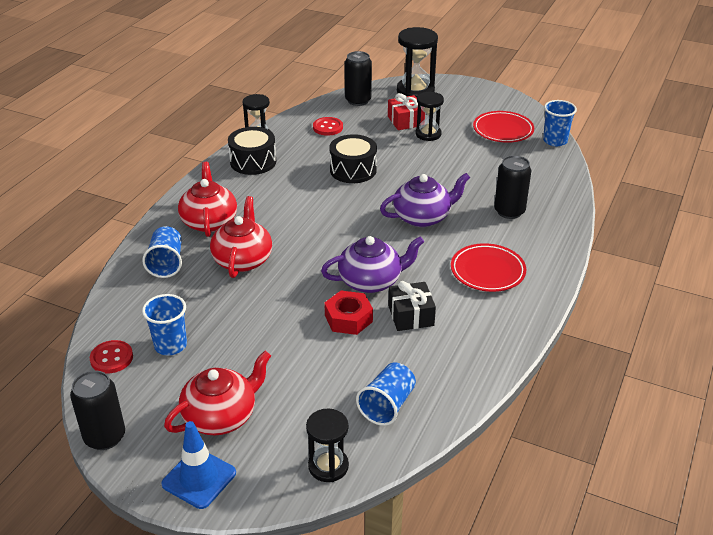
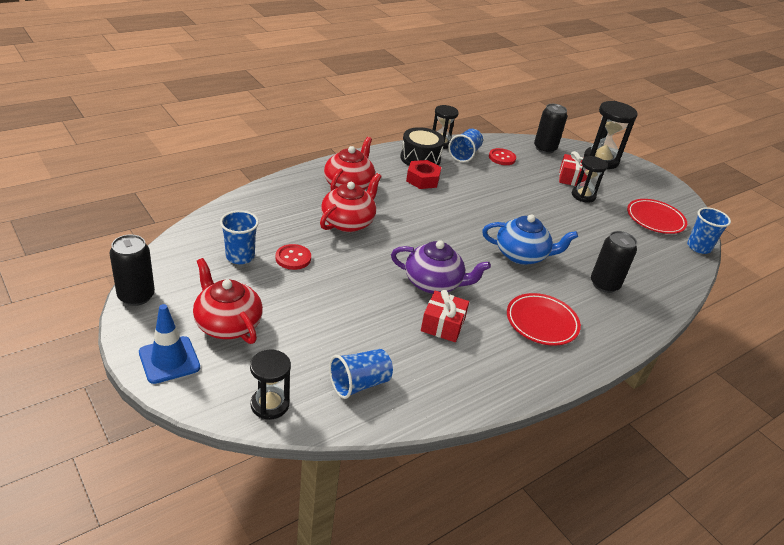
camera: 25 degrees right, 0 degrees up
(111, 358) = (192, 245): red button -> red button (293, 258)
(166, 263) = (291, 200): blue cup -> blue cup (464, 154)
(221, 416) = (227, 324): red teapot -> red teapot turned 120 degrees counterclockwise
(348, 319) = (389, 302): red nut -> red nut (422, 179)
(353, 170) = (494, 196): black drum -> none
(411, 315) = (443, 325): black gift -> red gift
(423, 217) = (522, 255): purple teapot -> blue teapot

